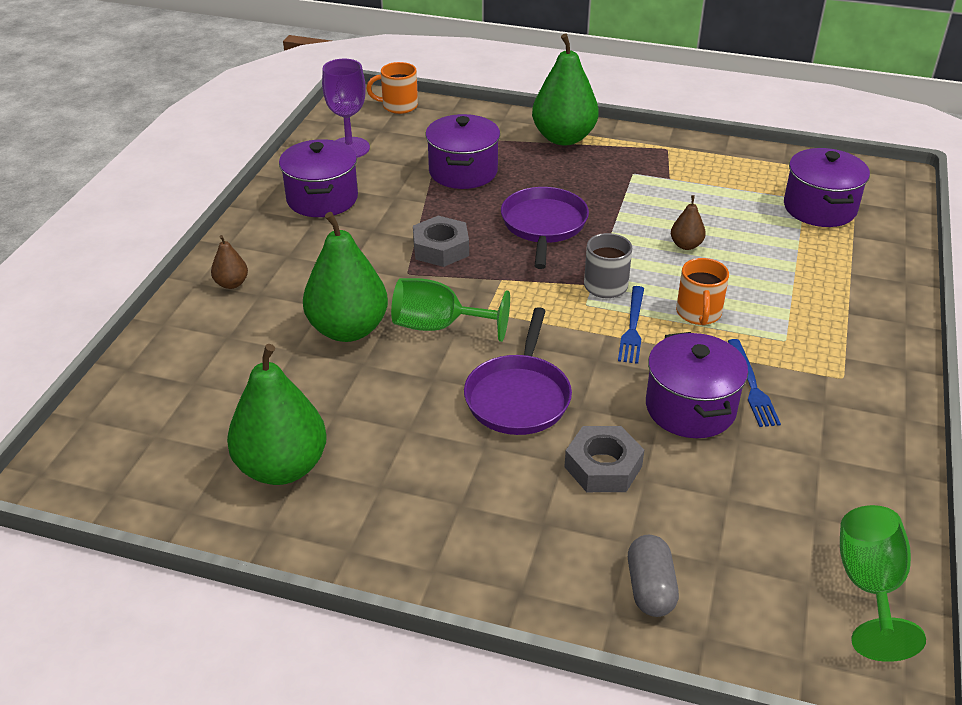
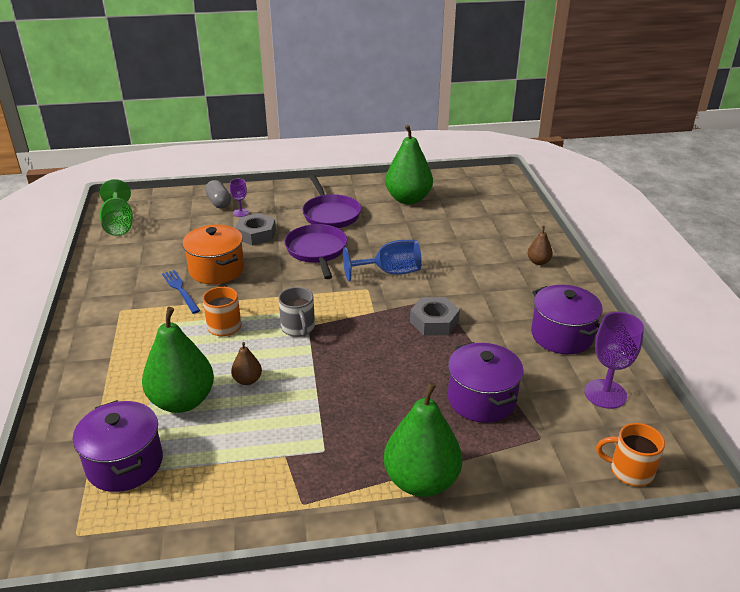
camera: 155 degrees right, 5 degrees down
(348, 329) = (441, 257): green pear -> green pear (182, 401)
(398, 106) = (630, 471): orange mug -> orange mug turned 135 degrees counterclockwise
(439, 326) = (390, 272): green goblet -> blue goblet
(544, 225) = (372, 364): purple pan -> purple pan (330, 214)
(613, 538) = (240, 212): none -> purple goblet
(632, 327) = (267, 304): blue fork -> none
(690, 408) = (216, 269): purple pot -> orange pot

